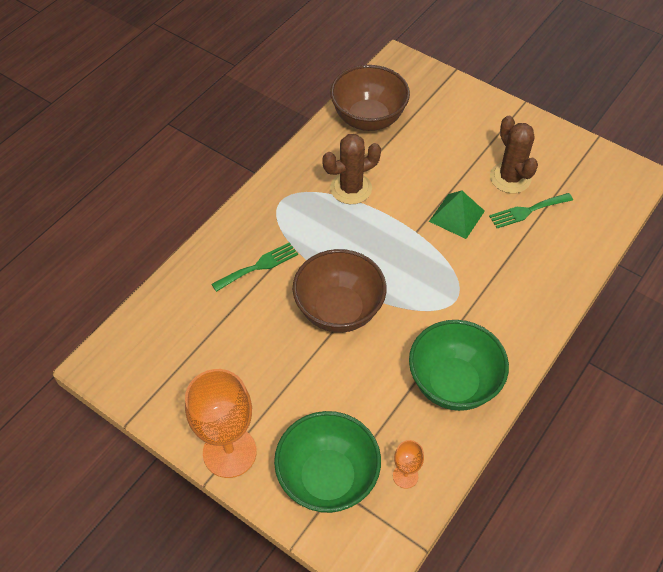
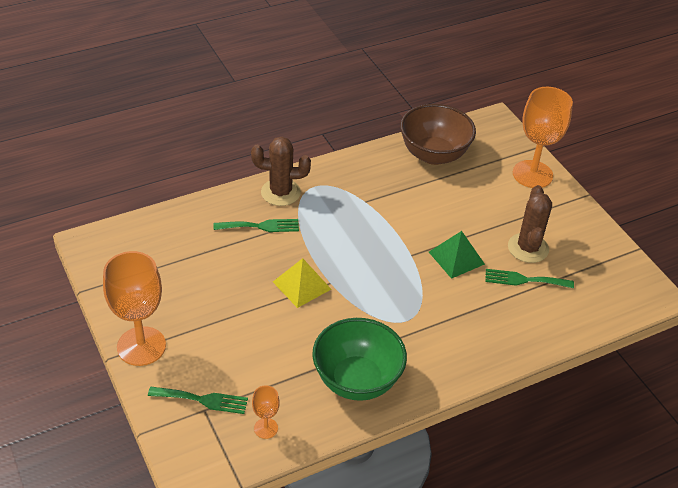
camera: 25 degrees right, 10 degrees down
(327, 478) = (203, 400): green bowl -> green fork
(339, 310) = (302, 285): brown bowl -> yellow pyramid
(351, 188) = (379, 201): brown cactus -> brown cactus (280, 192)
(466, 102) = (532, 174): none -> orange goblet

